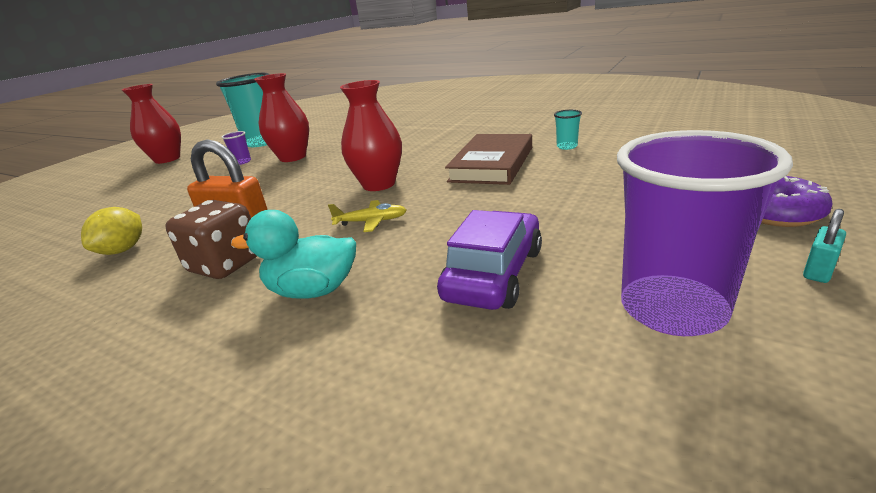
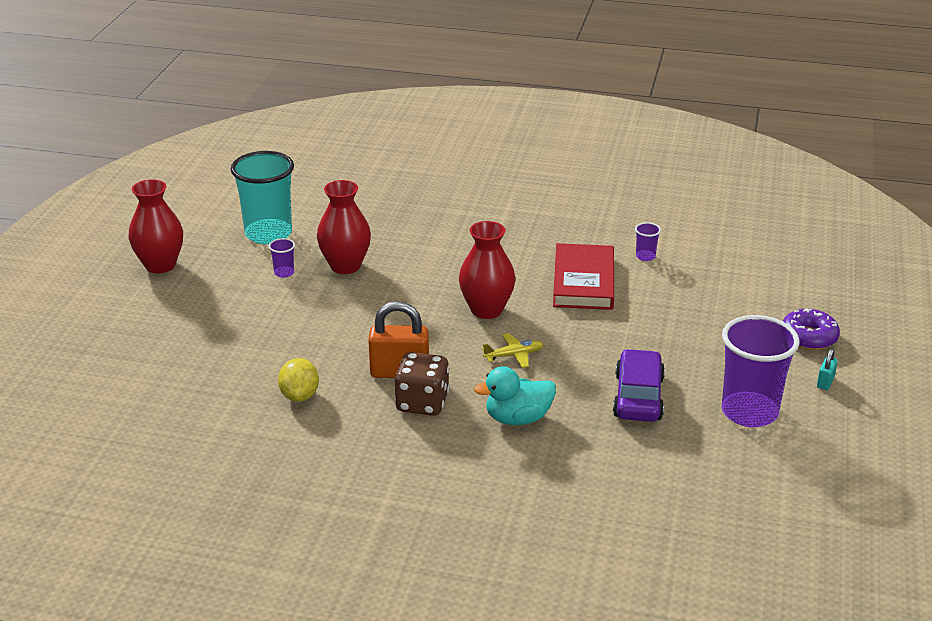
camera: 20 degrees left, 5 degrees up
(492, 164) = (583, 282): brown book -> red book
(567, 146) = (645, 256): turquoise cup -> purple cup

